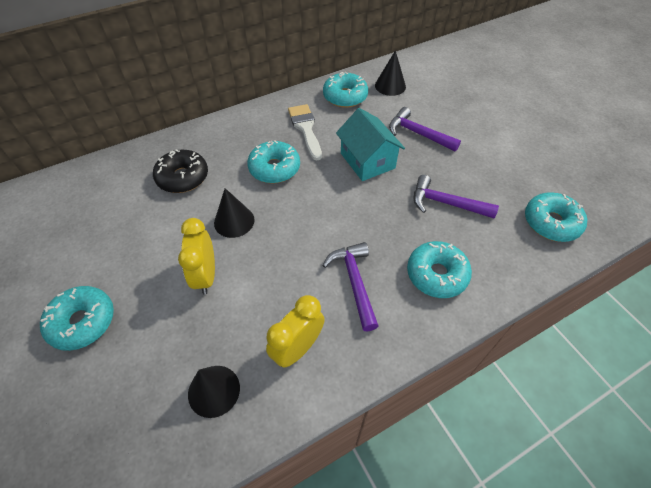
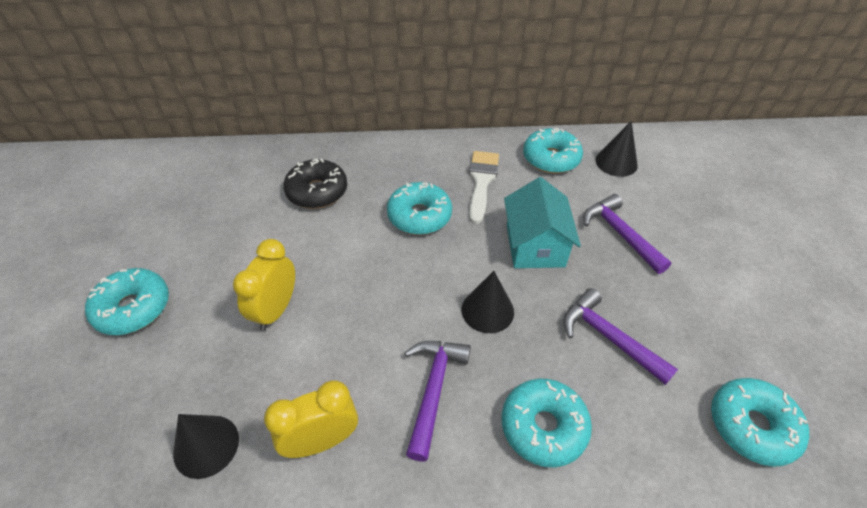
camera: 25 degrees right, 5 degrees down
(234, 221) = (340, 260): black cone -> black cone (487, 310)

